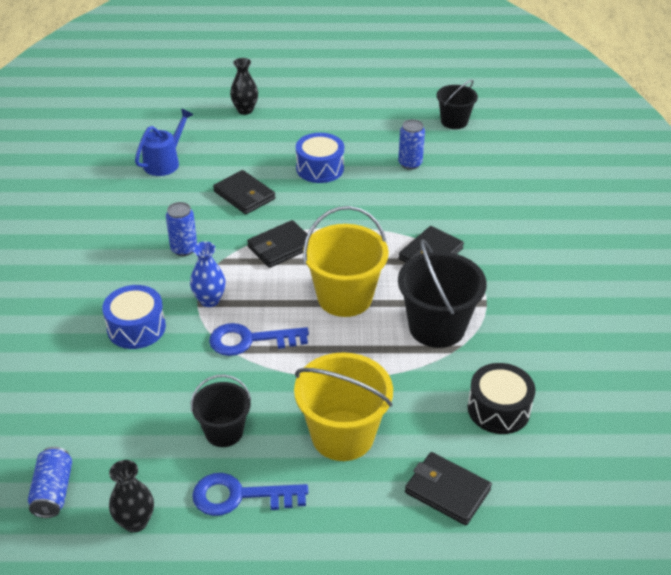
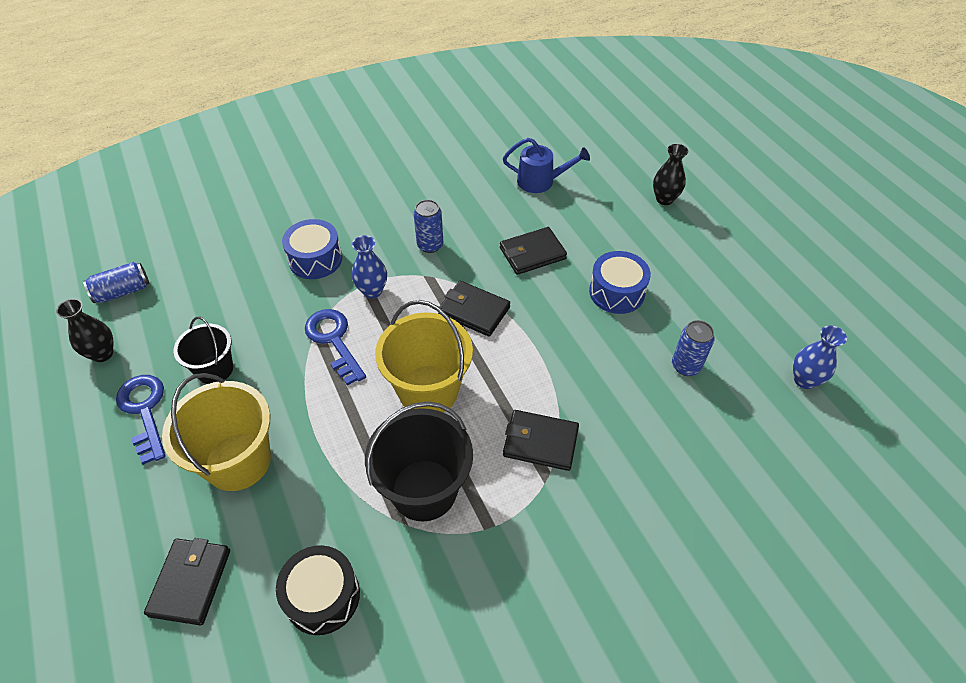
camera: 65 degrees right, 10 degrees up
(244, 195) = (532, 253): black wallet -> black wallet turned 45 degrees clockwise
(454, 121) = (804, 380): black bucket -> blue vase

